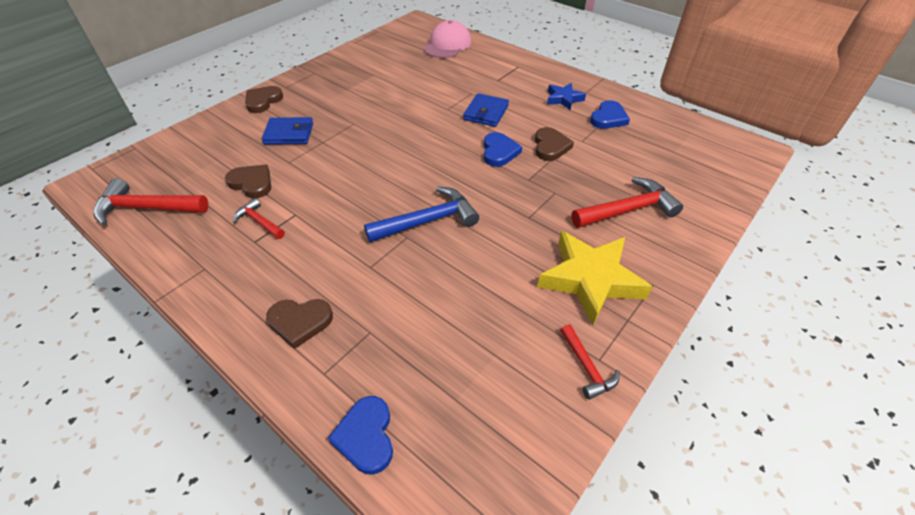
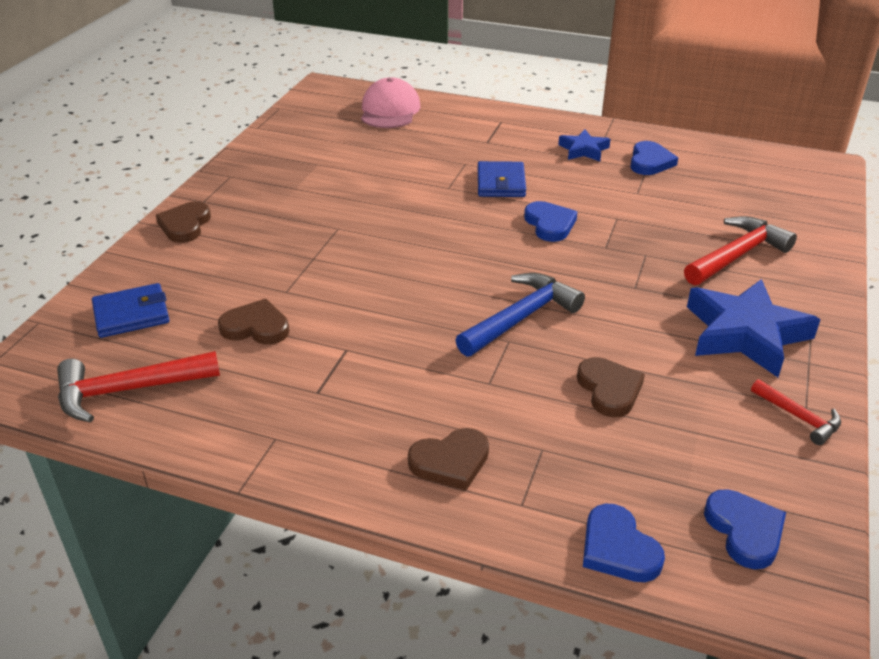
camera: 20 degrees left, 10 degrees down
(259, 222) = (305, 368): red hammer -> none
(289, 134) = (258, 258): blue wallet -> blue wallet (131, 314)
(474, 456) = (744, 531): none -> blue heart
(550, 146) = (605, 206): brown heart -> brown heart (609, 389)
(590, 279) = (745, 334): yellow star -> blue star

